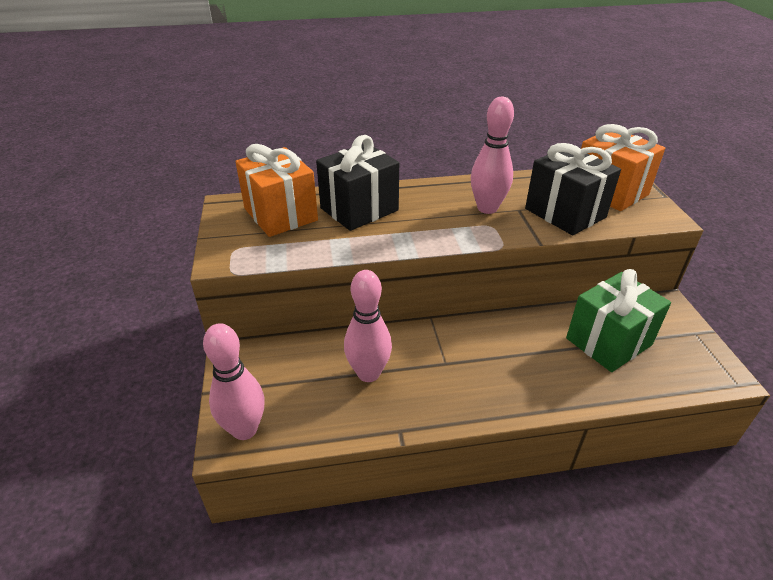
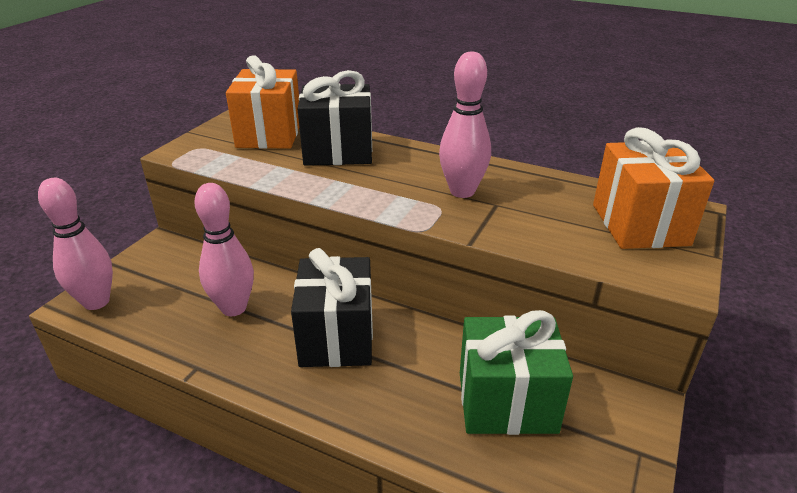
camera: 35 degrees right, 5 degrees down
(565, 213) = (545, 226): black gift -> black gift (337, 337)

